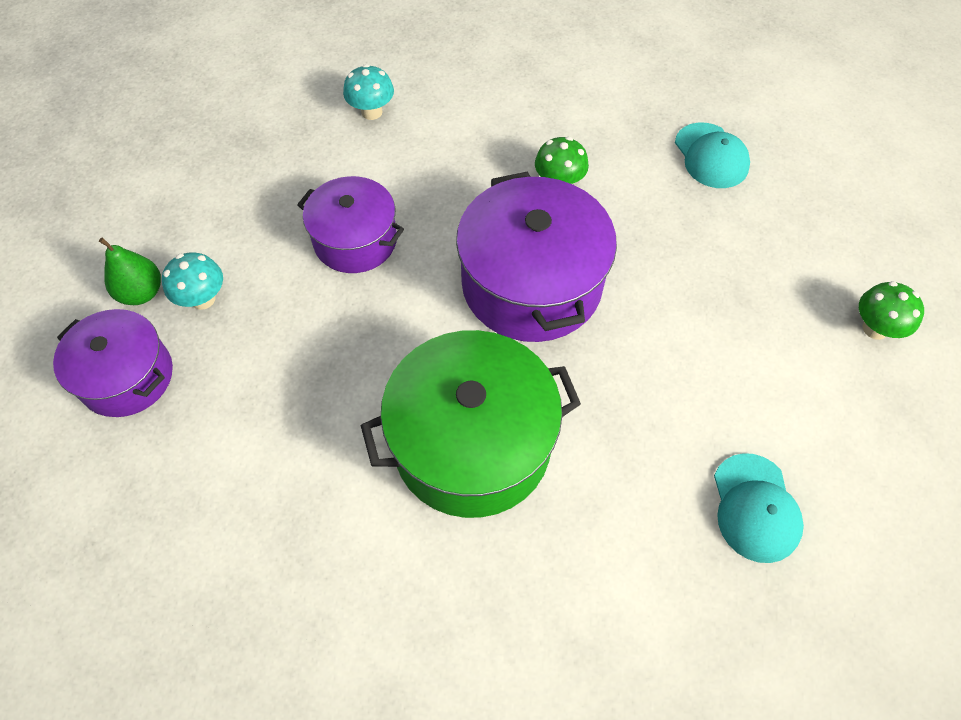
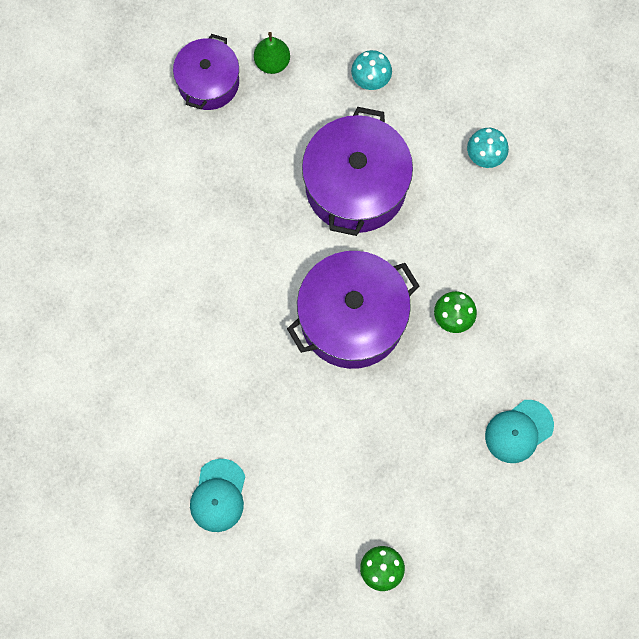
camera: 75 degrees right, 15 degrees up
(203, 299) = (278, 103): turquoise mushroom -> turquoise mushroom (370, 79)
(355, 240) = (356, 185): purple pot -> purple pot, size x1.62
(472, 444) = (217, 310): green pot -> none
(755, 508) = (218, 495): turquoise cap -> turquoise cap turned 60 degrees counterclockwise

